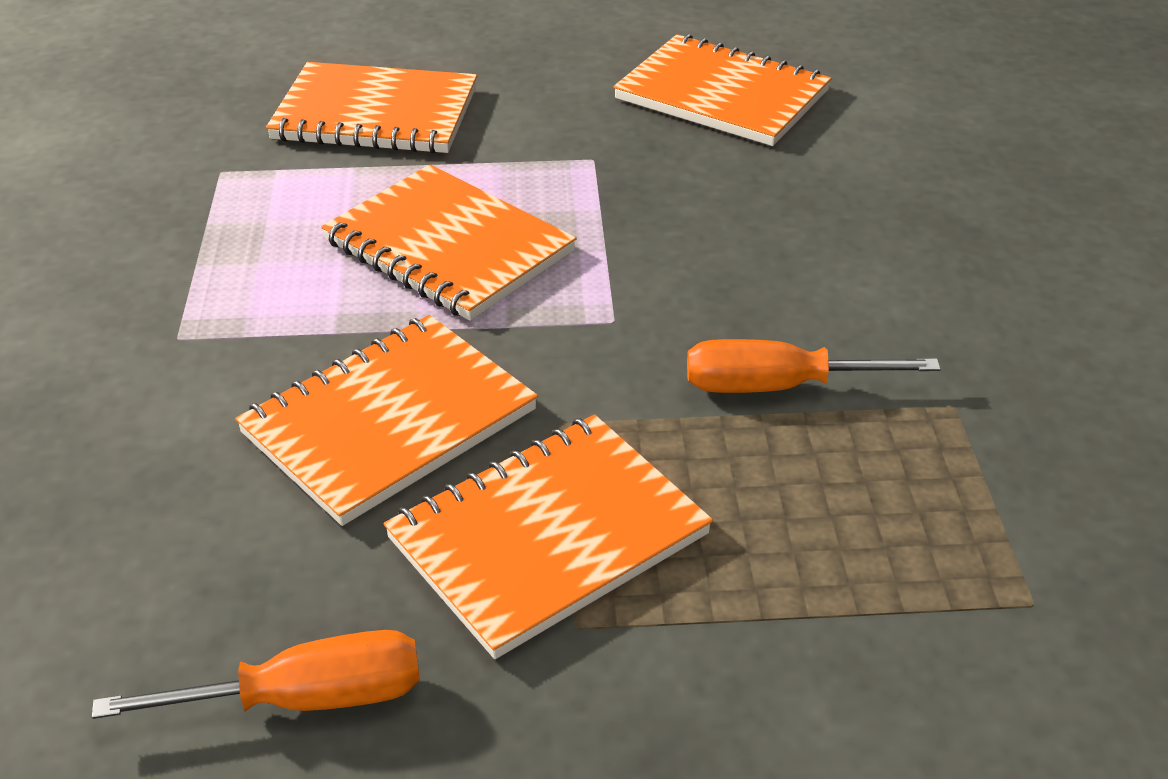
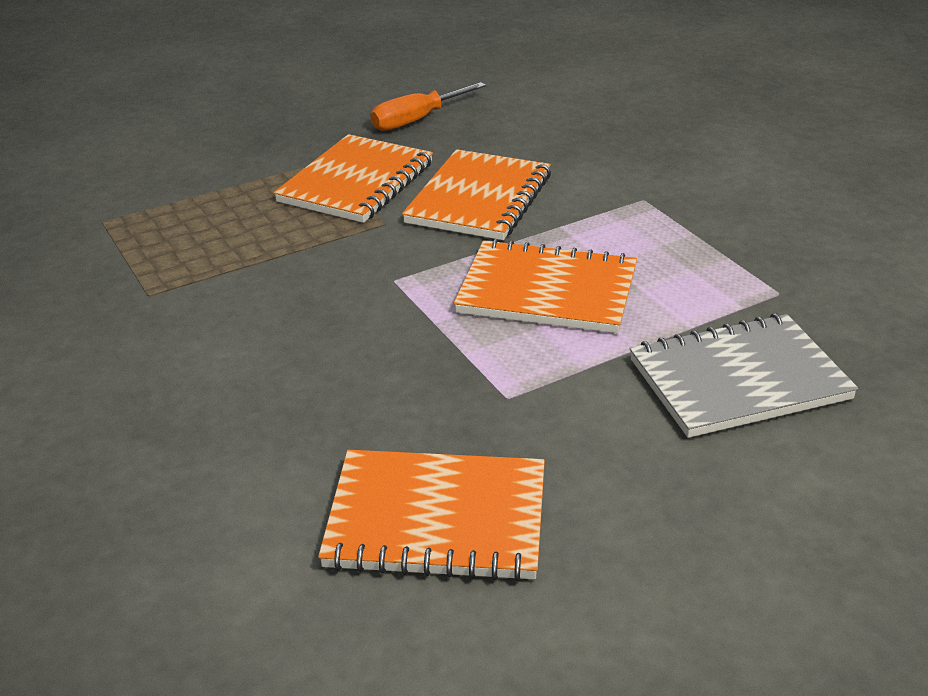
camera: 155 degrees right, 5 degrees down
(376, 114) = (738, 380): orange notebook -> grey notebook
(777, 386) = (266, 274): orange screwdriver -> none

